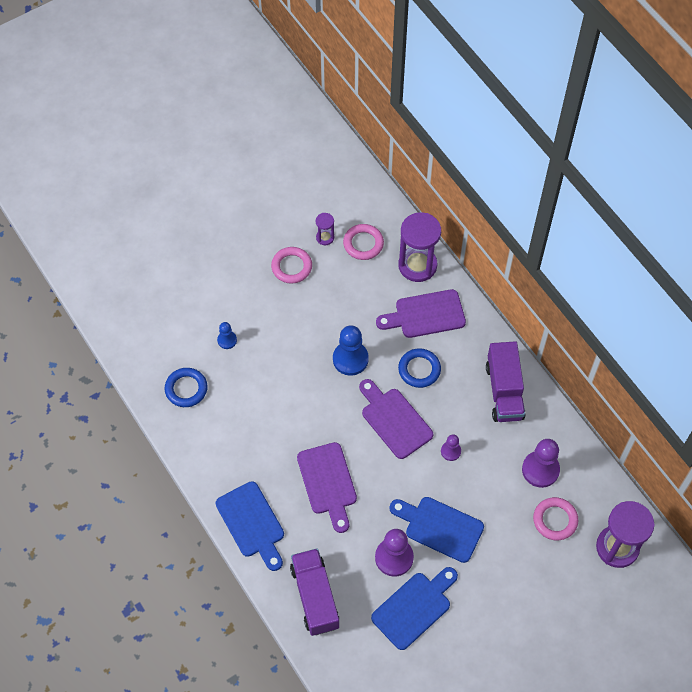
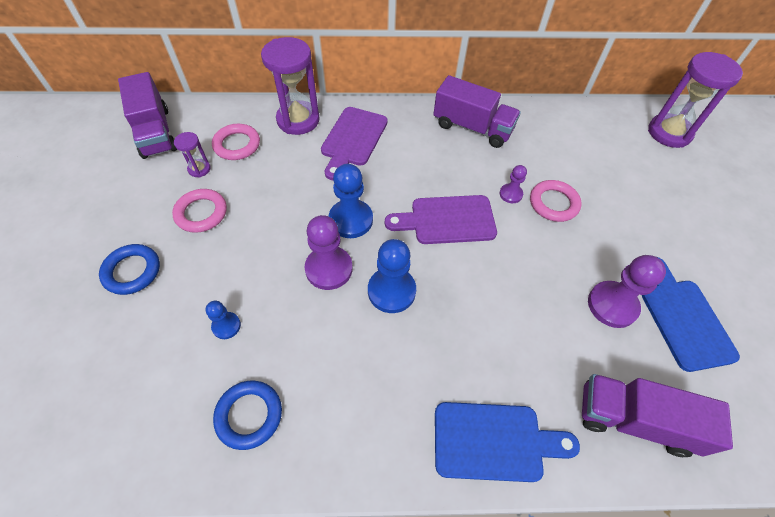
camera: 60 degrees left, 5 degrees down
(312, 416) = (391, 291): none -> blue pawn
(328, 483) = (485, 320): purple cutting board -> none
(336, 185) = (155, 132): none -> purple truck
(419, 369) = (406, 173): blue ring -> blue ring (132, 271)
(440, 527) = (593, 245): blue cutting board -> none
(540, 470) = (567, 143): purple pawn -> purple pawn (329, 269)
(555, 520) = (624, 158): pink ring -> pink ring (553, 203)

